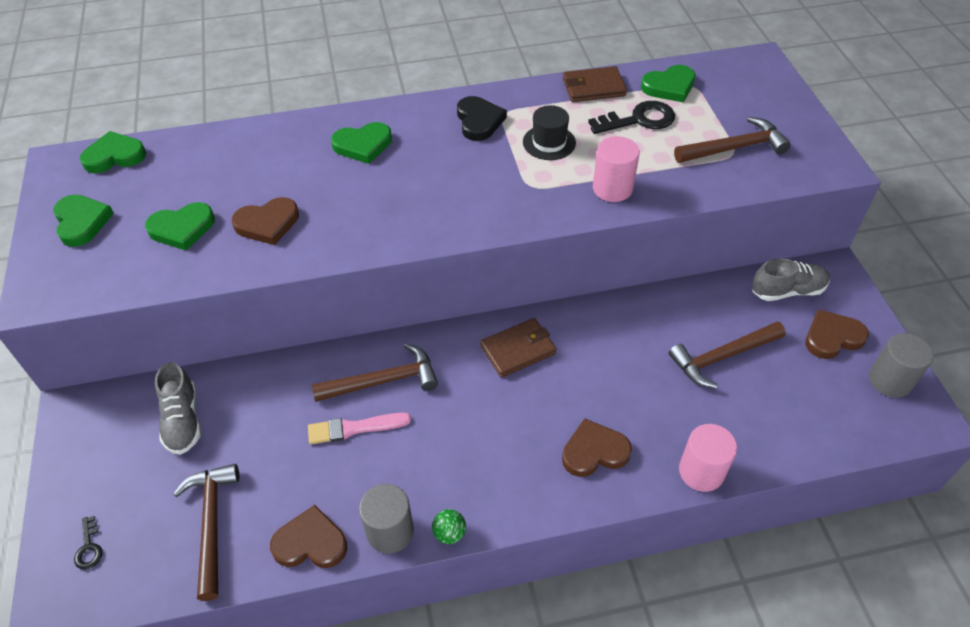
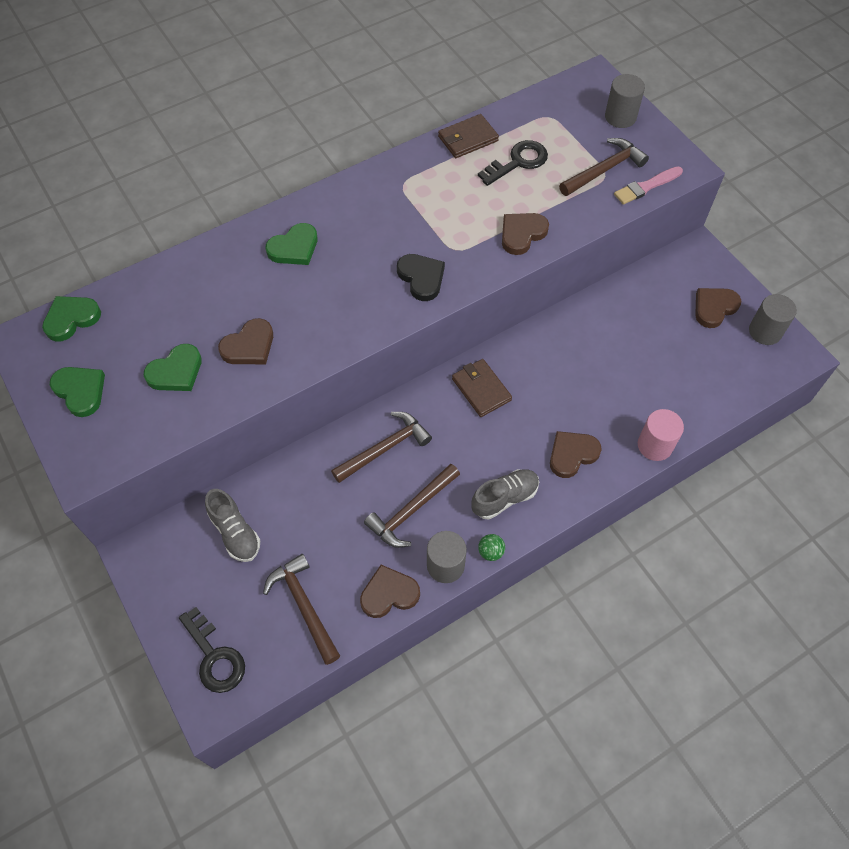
camera: 20 degrees left, 10 degrees up
(89, 548) = (215, 657): black key -> black key, size x1.99
(354, 428) = (380, 494): pink brush -> pink brush (646, 187)
(479, 121) = (384, 197): black heart -> black heart (421, 278)
(518, 350) = (481, 389): brown wallet -> brown wallet turned 75 degrees counterclockwise
(549, 142) = (453, 203): black hat -> none
(612, 188) = (522, 234): pink cylinder -> brown heart
(669, 87) = (530, 122): green heart -> none
(722, 357) = (639, 349): brown hammer -> brown hammer (411, 511)
(774, 102) = (620, 117): none -> grey cylinder
(787, 291) = (669, 277): grey shoe -> grey shoe (504, 498)

